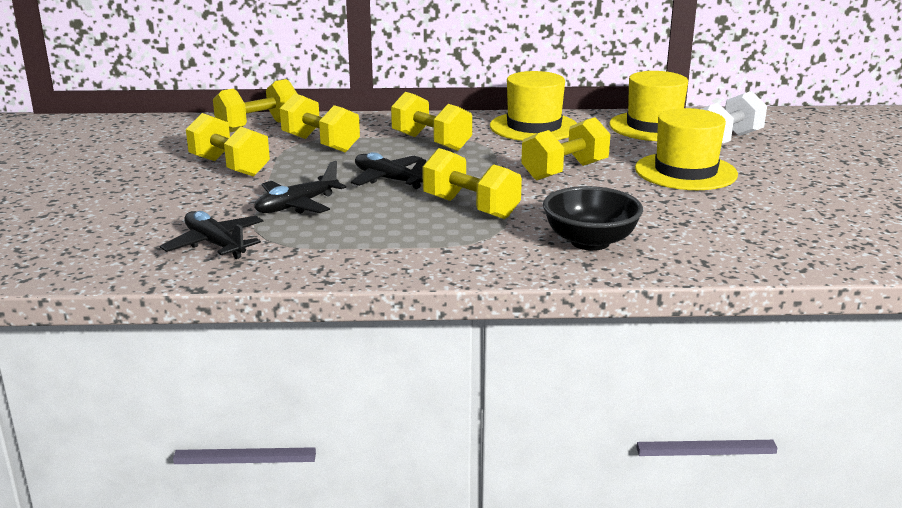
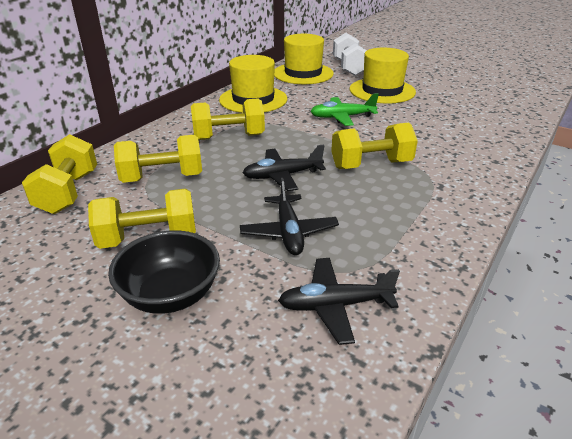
camera: 55 degrees left, 10 degrees up
(565, 171) = (342, 117): yellow dumbbell -> green plane
(590, 242) = (463, 149): black bowl -> black bowl (171, 295)

